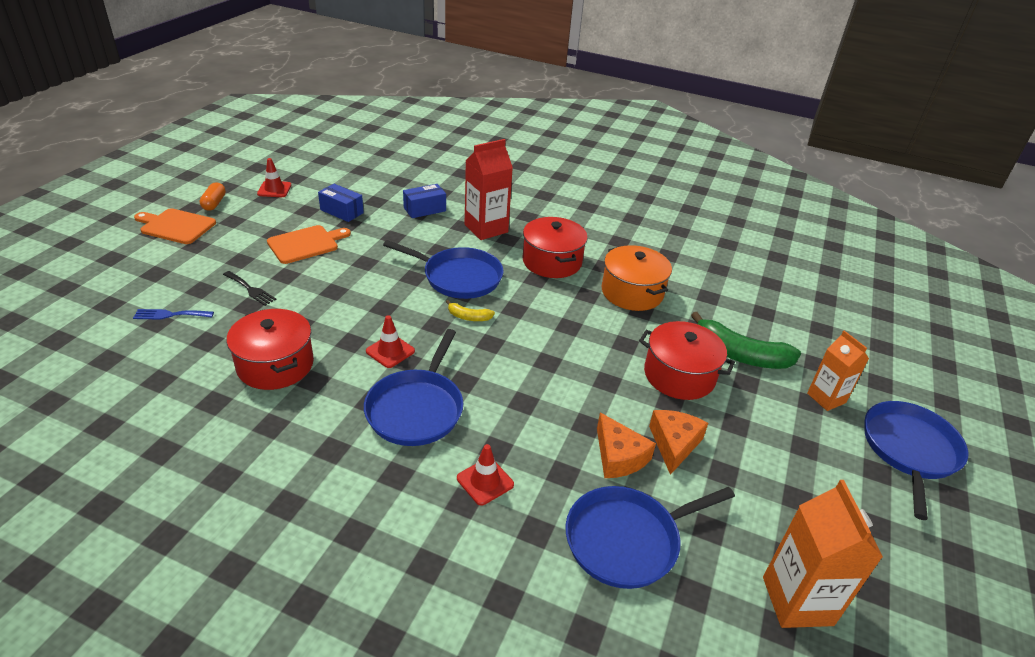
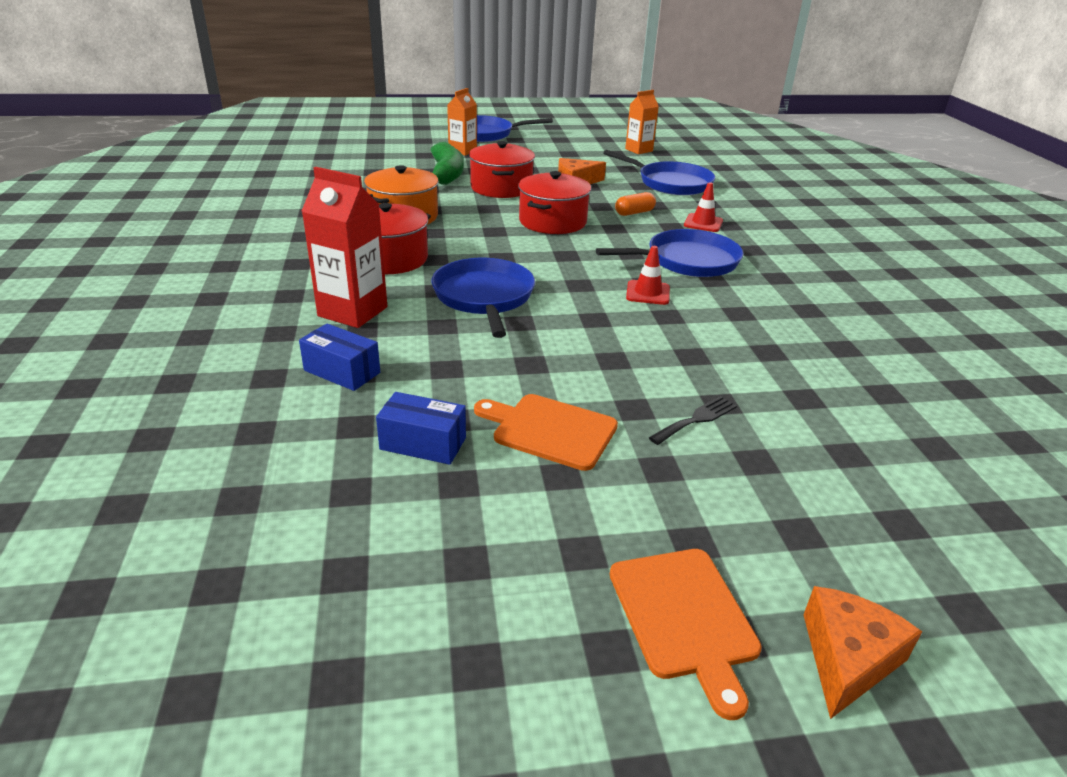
camera: 120 degrees left, 5 degrees down
(170, 315) = (824, 452): blue fork -> none
(214, 203) = (558, 626): orange capsule -> orange capsule (634, 213)
(250, 289) = (696, 419): black fork -> black fork turned 45 degrees clockwise
(274, 189) = (421, 572): red traffic cone -> none
(275, 365) = (757, 340): red pot -> red pot (552, 221)
(342, 211) = (423, 443): blue box -> blue box turned 75 degrees counterclockwise
(469, 317) = (544, 273): yellow banana -> none
(619, 456) = (613, 193): orange cheese -> orange cheese (847, 658)
(797, 601) = (639, 150): orange carton -> orange carton, size x0.66

